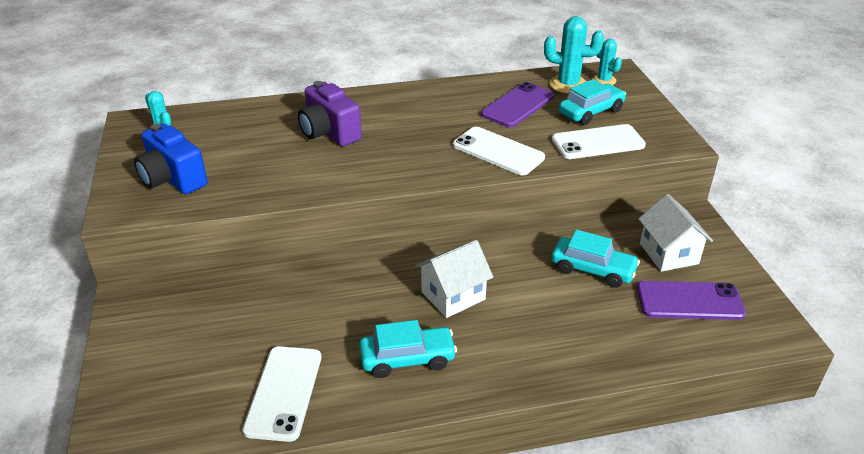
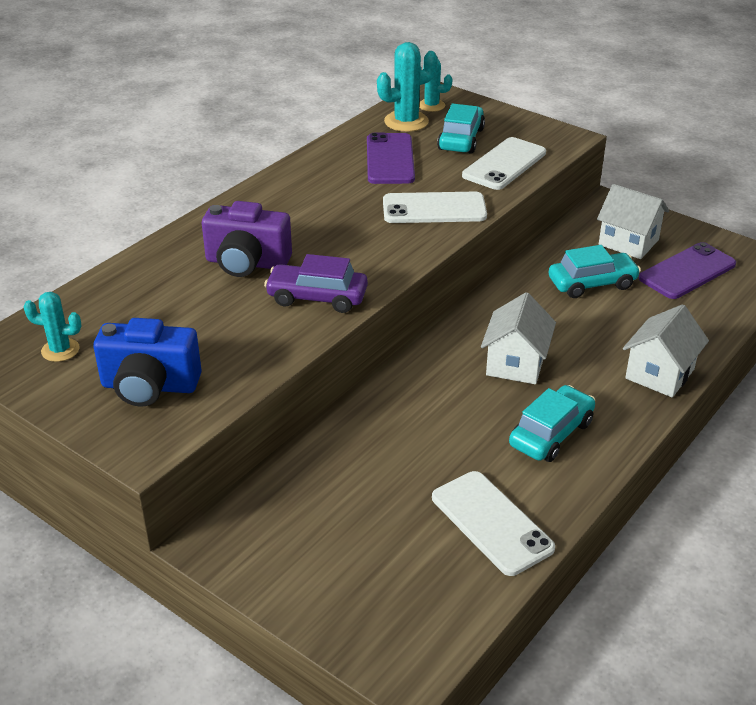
camera: 40 degrees left, 0 degrees up
(336, 174) = (317, 297): none -> purple car
(551, 366) = (659, 374): none -> white house

